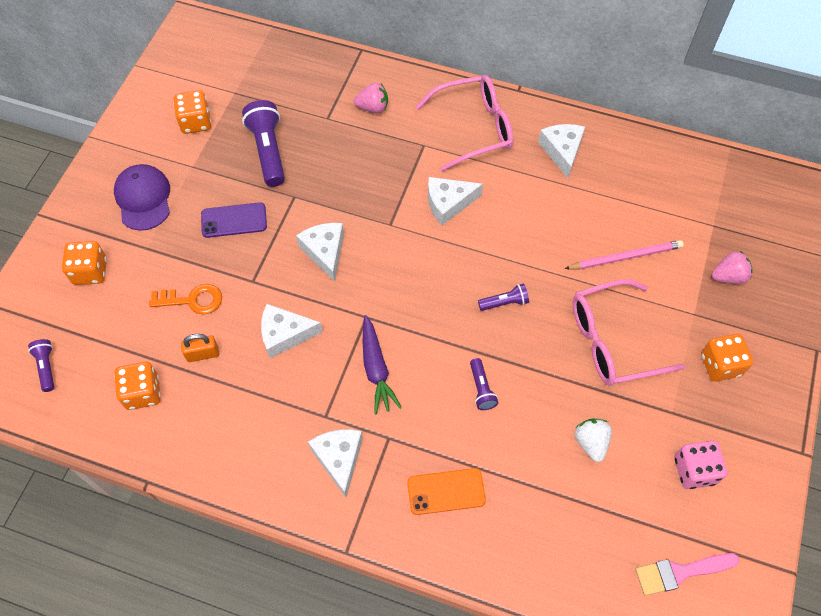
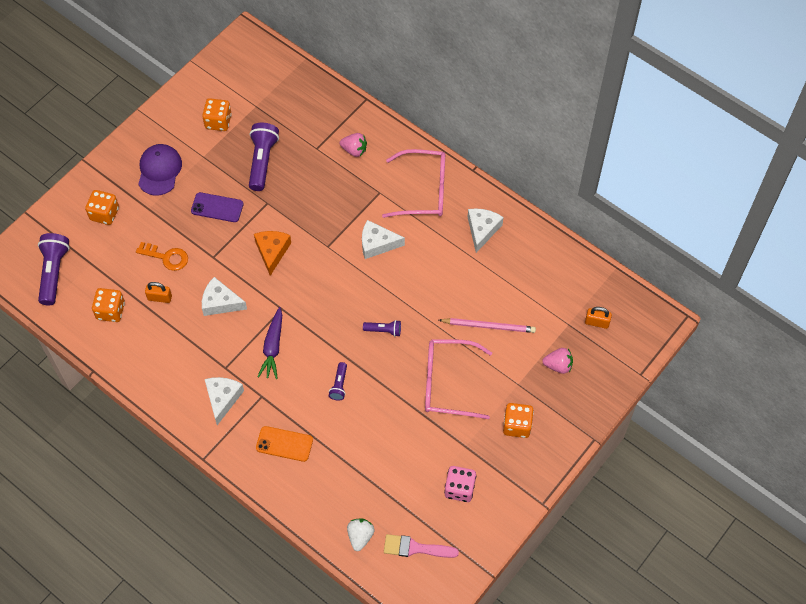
camera: 20 degrees right, 0 degrees up
(47, 367) = (54, 272): purple flashlight -> purple flashlight, size x1.90
(324, 252) = (272, 252): white cheese -> orange cheese
(591, 443) = (397, 446): white strawberry -> white strawberry (360, 536)
(744, 213) = (597, 322): none -> orange padlock

